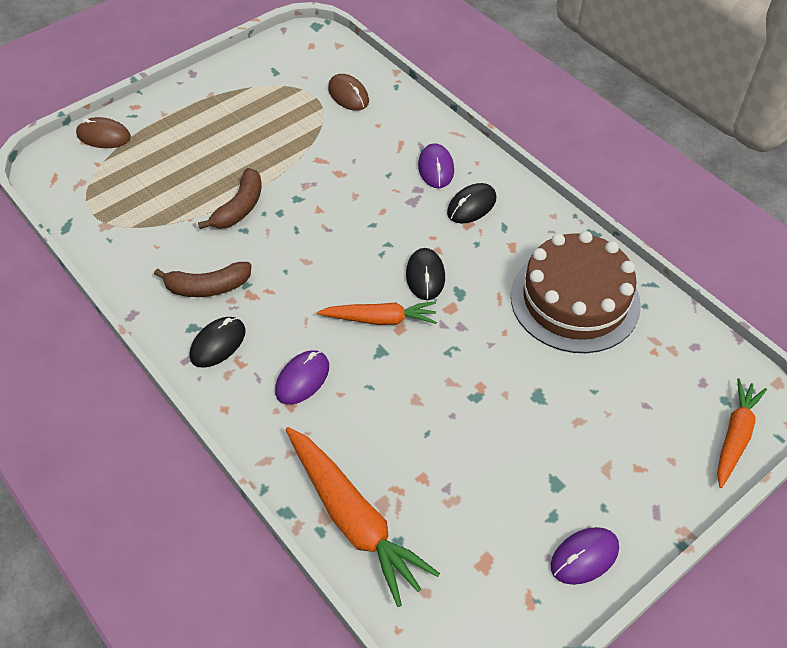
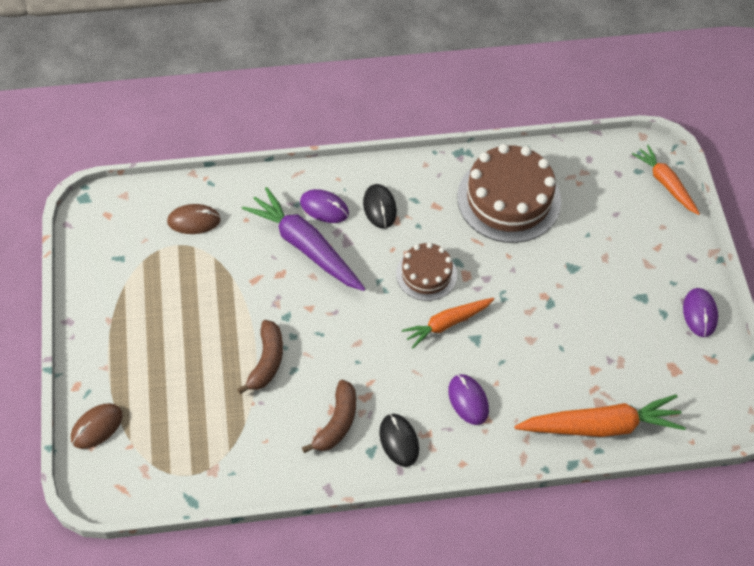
camera: 60 degrees left, 5 degrees up
(239, 208) = (266, 361): brown banana -> brown banana turned 45 degrees clockwise
(380, 319) = (447, 324): orange carrot -> orange carrot turned 150 degrees counterclockwise
(382, 175) = (305, 246): none -> purple carrot
(425, 276) = (426, 274): black mouse -> brown cake

